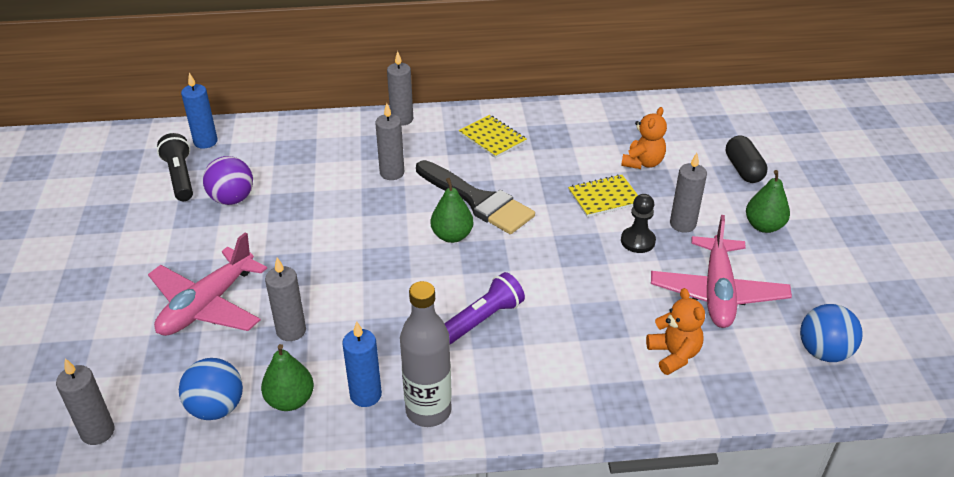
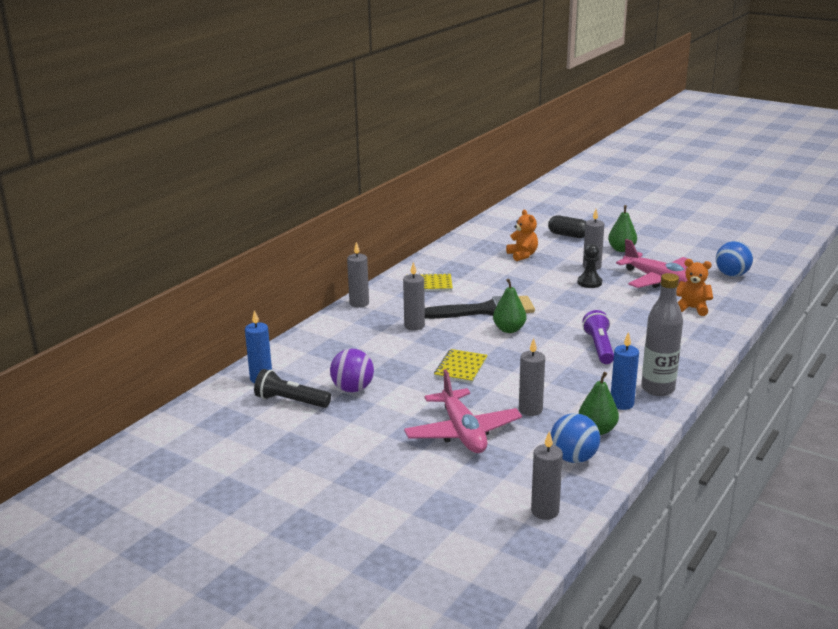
camera: 50 degrees left, 15 degrees down
(604, 197) = (538, 276): yellow notebook -> yellow notebook (461, 368)

